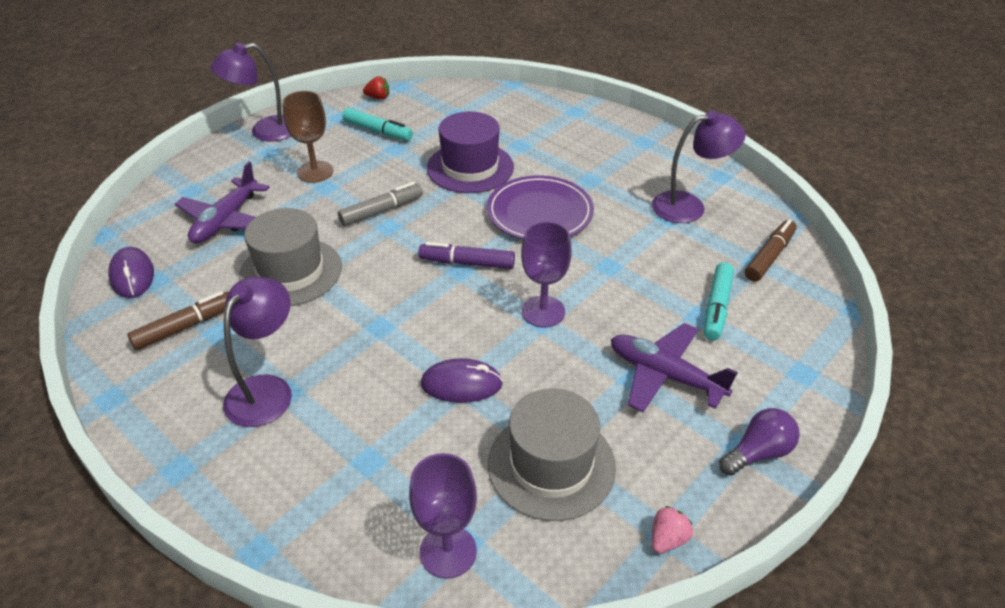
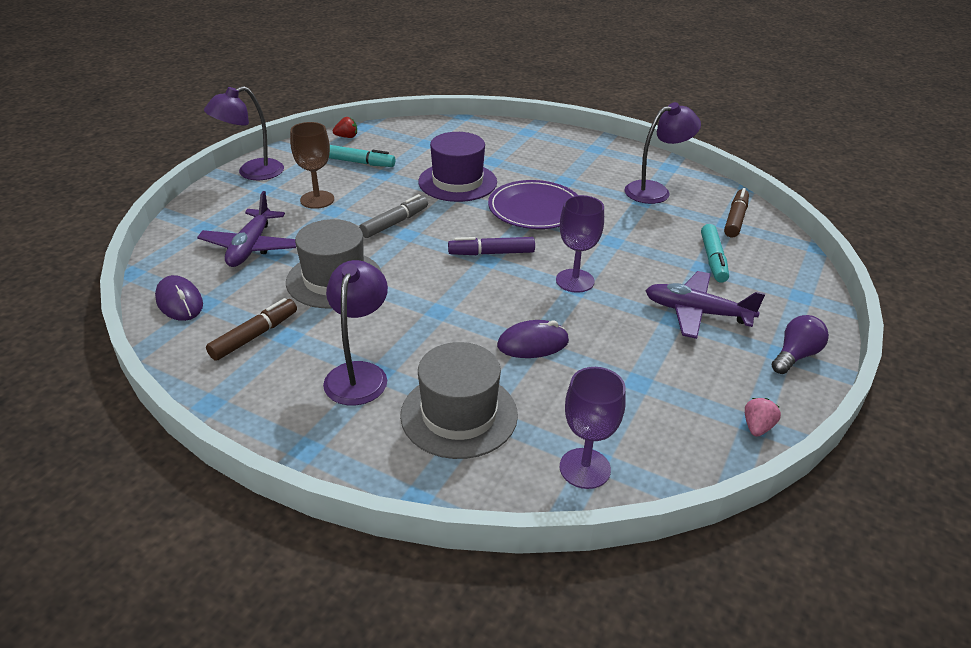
camera: 15 degrees left, 5 degrees down
(551, 465) = (638, 390): grey hat -> grey hat (459, 414)

